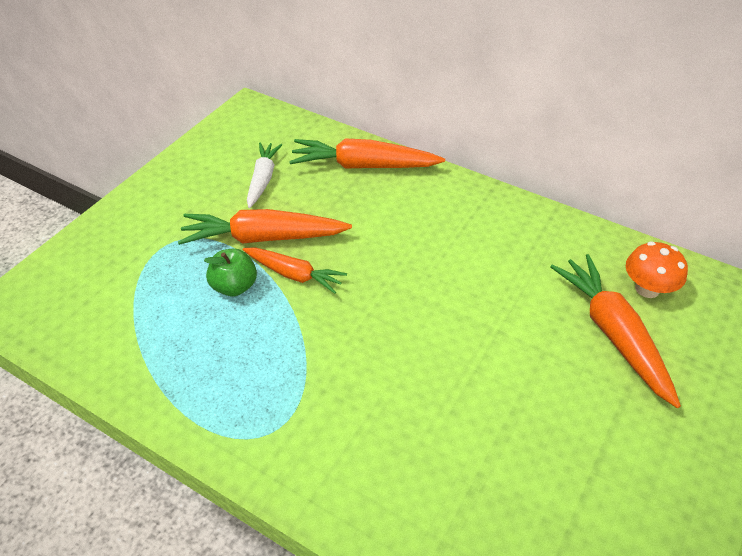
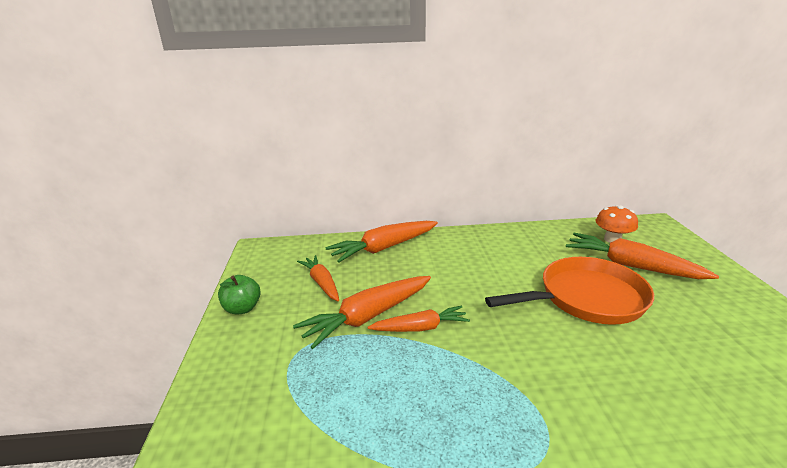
camera: 35 degrees left, 20 degrees down
(234, 286) = (386, 358): green apple -> green apple (242, 308)
(263, 179) = (321, 283): white carrot -> orange carrot
(494, 338) = (585, 298): none -> orange pan

